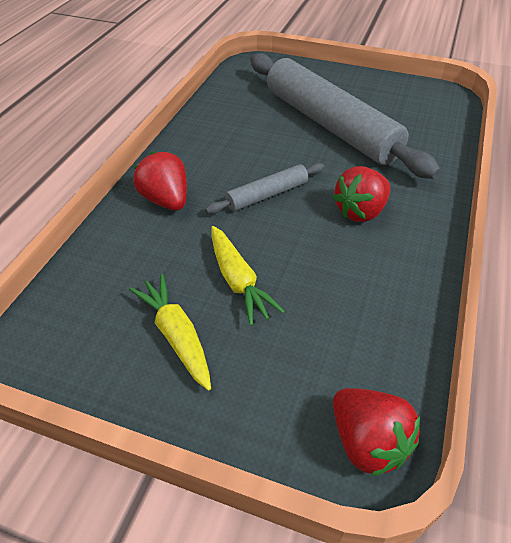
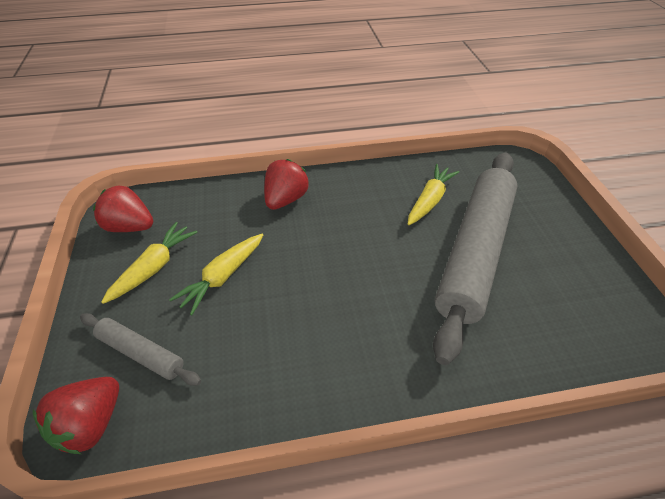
camera: 60 degrees right, 0 degrees up
(253, 120) = (429, 200): none -> yellow carrot
(267, 195) = (334, 251): grey rolling pin -> grey rolling pin (140, 353)
(360, 212) = (360, 324): red strawberry -> red strawberry (130, 227)

